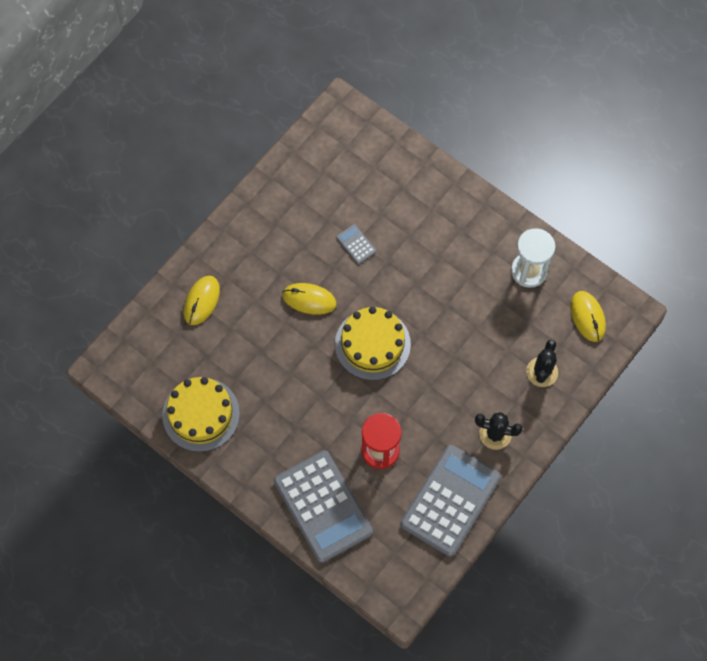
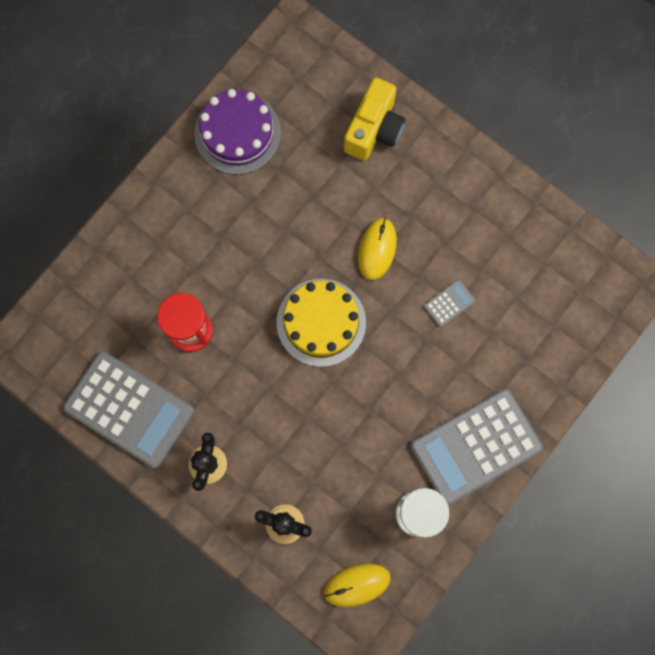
camera: 90 degrees right, 10 degrees up
(201, 301) = (374, 129): yellow mouse -> yellow camera
(201, 414) = (237, 133): yellow cake -> purple cake
(323, 506) = (127, 267): grey calculator -> grey calculator (475, 446)

